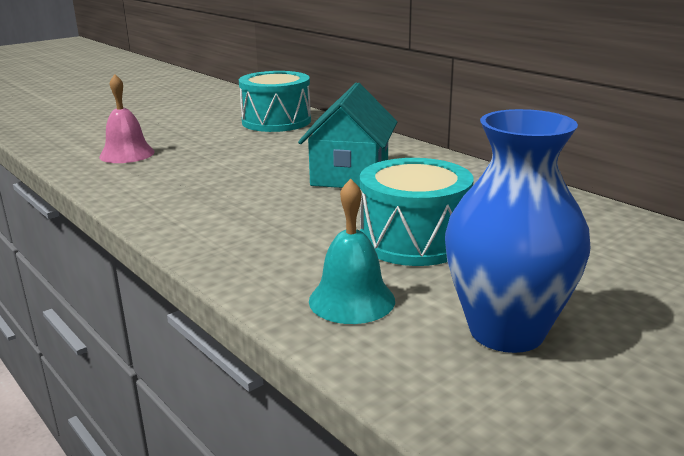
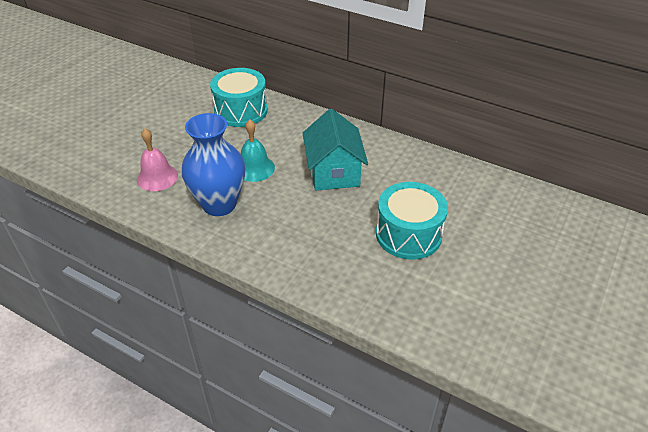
camera: 20 degrees left, 20 degrees up
(351, 300) = (402, 297): turquoise bell -> turquoise bell (254, 168)
(506, 331) = (490, 300): blue vase -> blue vase (219, 204)

